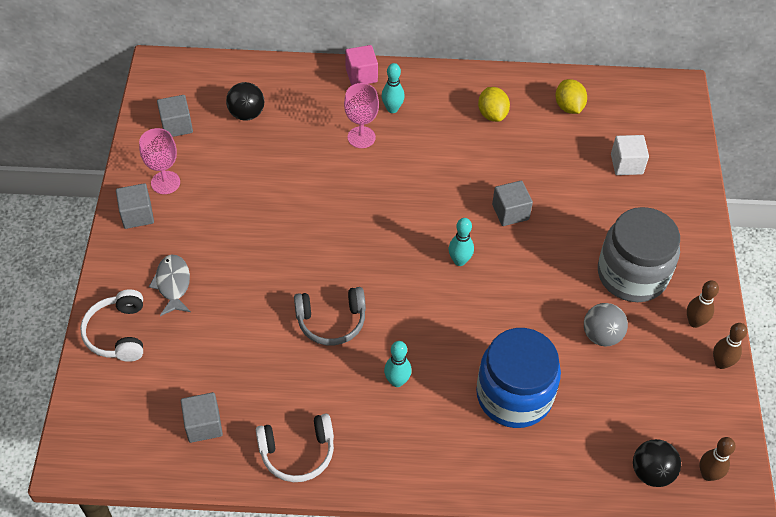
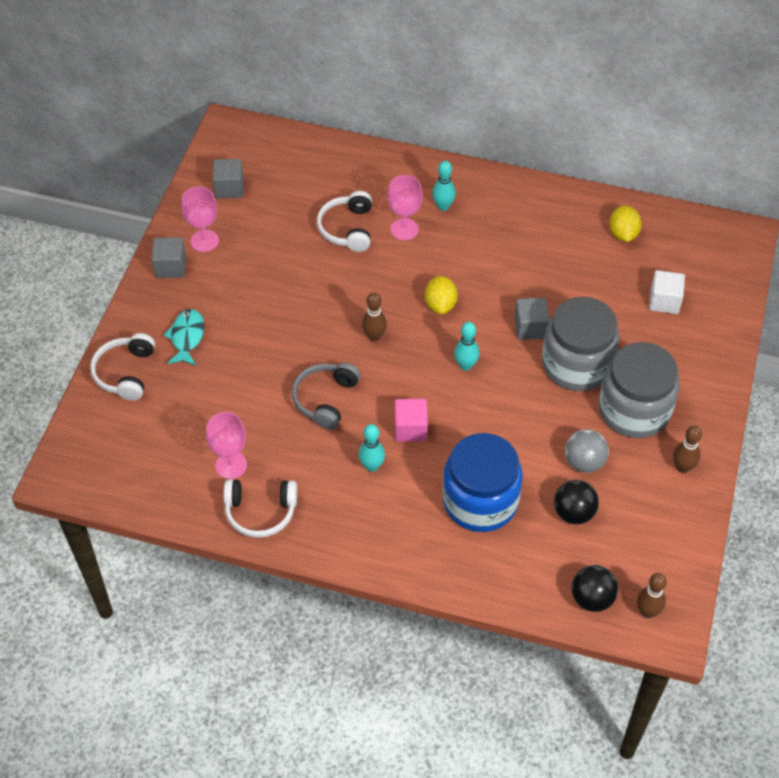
camera: 15 degrees right, 0 degrees up
(173, 284) = (187, 337): grey fish -> turquoise fish
(203, 425) = (181, 470): grey cube -> none
(246, 114) = (299, 188): black ball -> black ball (573, 513)
(254, 409) = (231, 465): none -> pink goblet
(305, 146) = (347, 228): none -> white headphones
(331, 321) = (325, 399): grey headphones -> grey headphones turned 105 degrees clockwise
(361, 75) = (422, 168): pink cube -> pink cube (410, 428)
(492, 114) = (542, 228): yellow lemon -> yellow lemon (440, 304)
(565, 240) = (577, 364): none -> grey jar
(721, 363) = (696, 511): brown bowling pin -> brown bowling pin (374, 336)

